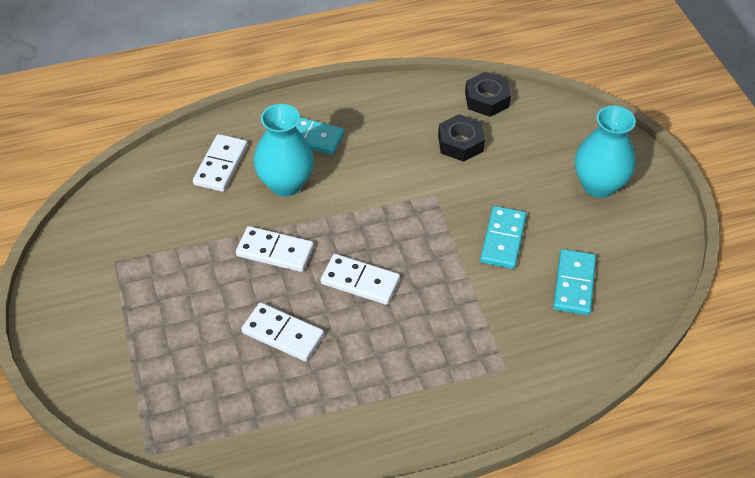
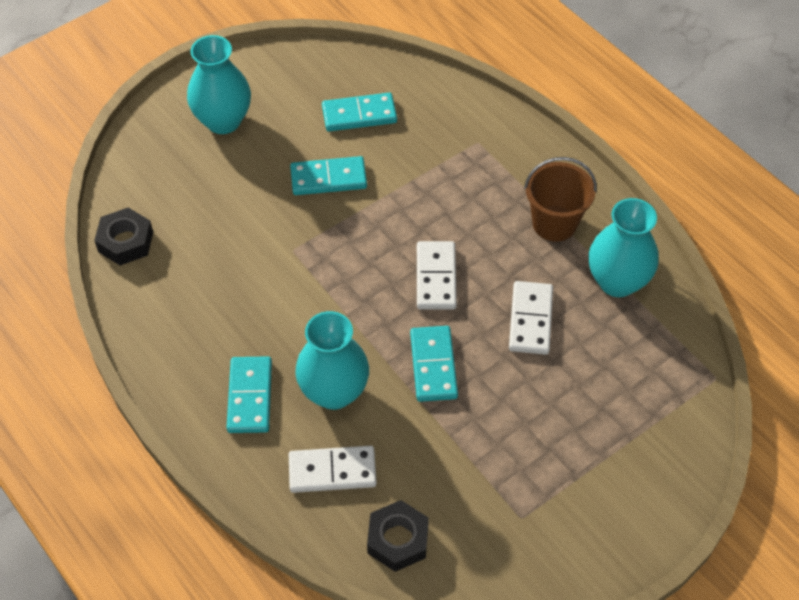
camera: 110 degrees left, 5 degrees up
(275, 251) = (433, 365): white domino -> turquoise domino
(288, 419) = (617, 281): none -> turquoise vase
(378, 394) = (554, 223): none -> brown bucket
(460, 143) = (205, 247): black nut -> black nut (397, 540)

